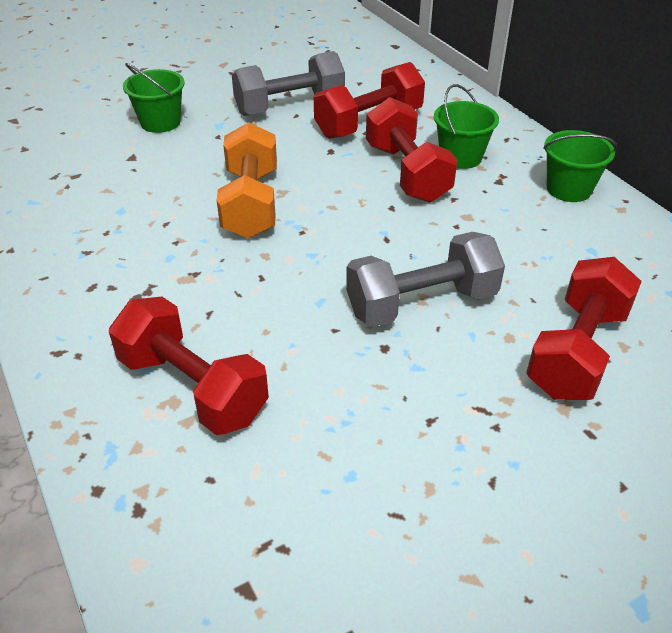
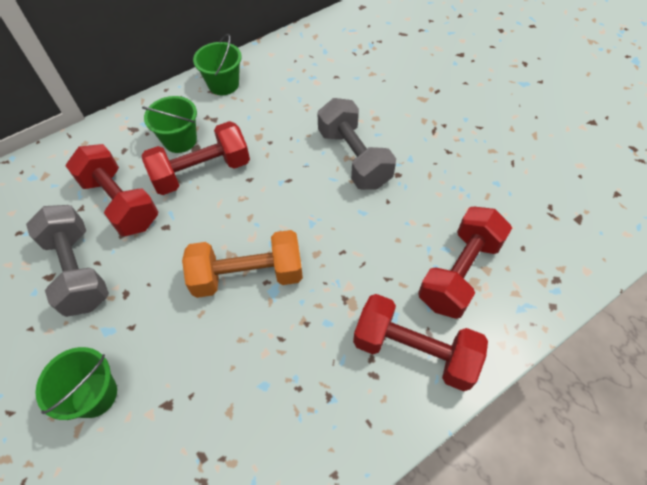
camera: 95 degrees left, 15 degrees up
(577, 352) = (381, 91): red dumbbell -> red dumbbell (414, 350)

